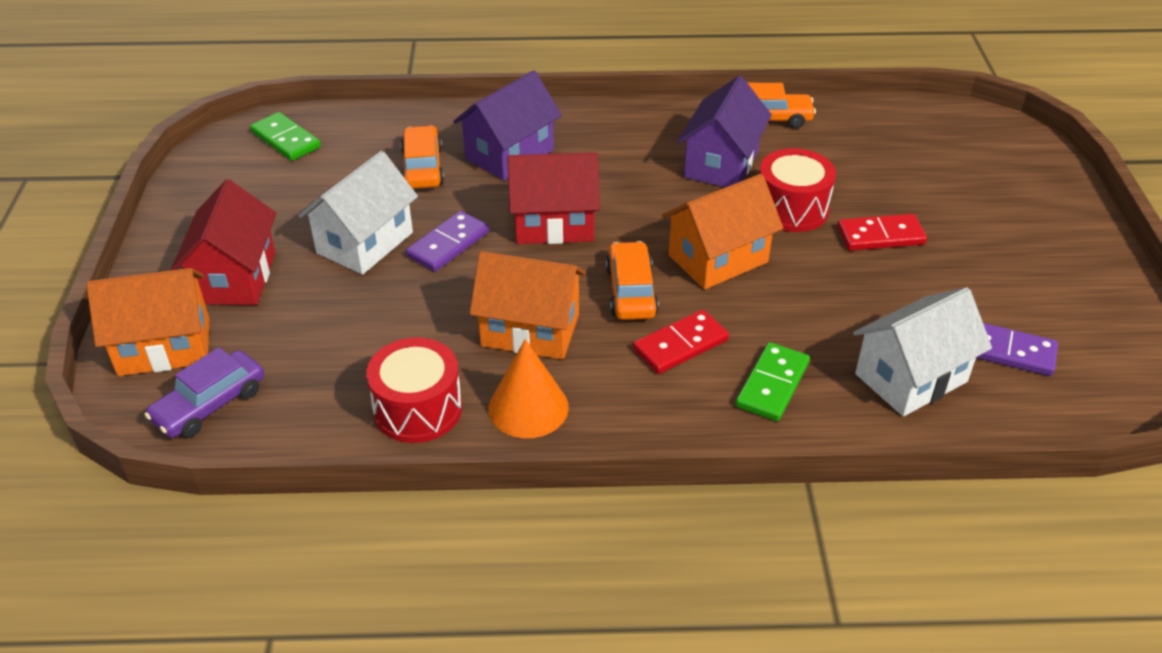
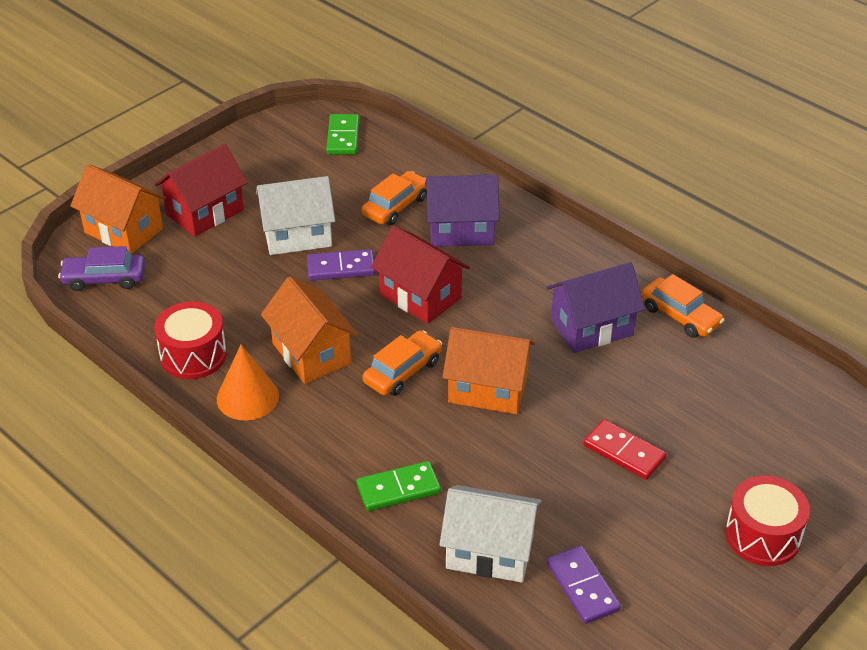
camera: 45 degrees right, 0 degrees up
(680, 345) = (382, 425): red domino -> none
(791, 209) = (591, 391): red drum -> red drum (763, 535)

